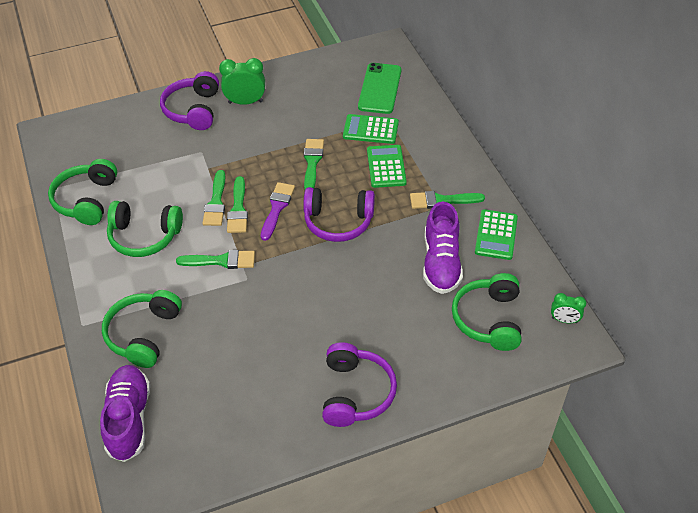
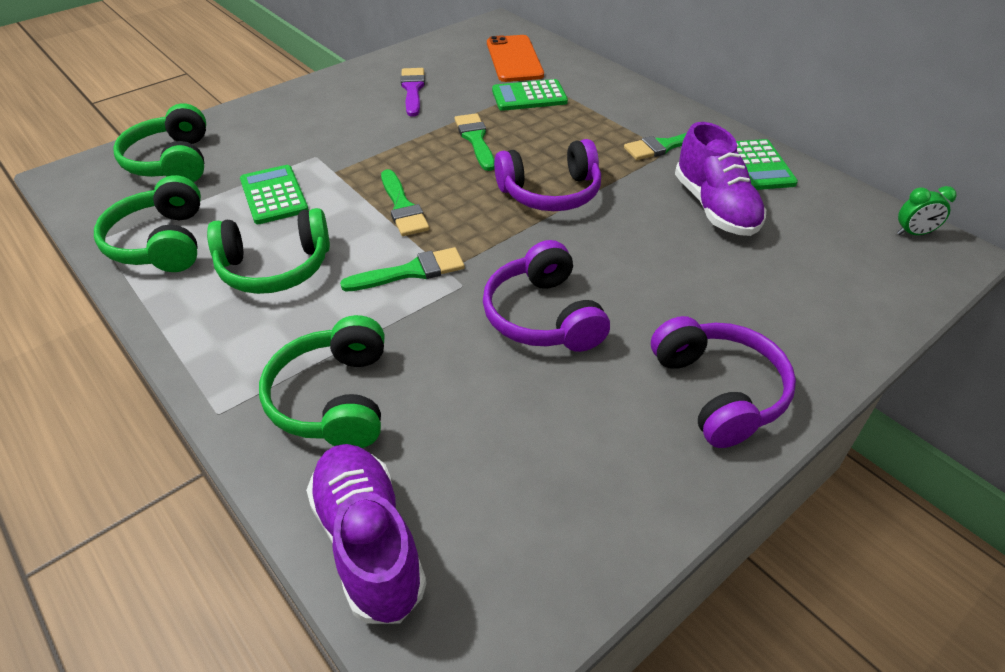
camera: 20 degrees left, 5 degrees down
(193, 110) = (282, 117): purple headphones -> purple headphones (543, 316)
(216, 202) = (366, 206): green brush -> none
(245, 102) = (351, 98): green clock -> none
(277, 208) = (457, 195): purple brush -> purple brush (413, 90)
(380, 88) = (514, 59): green phone -> orange phone
(386, 166) = (573, 127): green calculator -> green calculator (273, 195)
(488, 319) = (824, 254): green headphones -> green headphones (172, 162)

